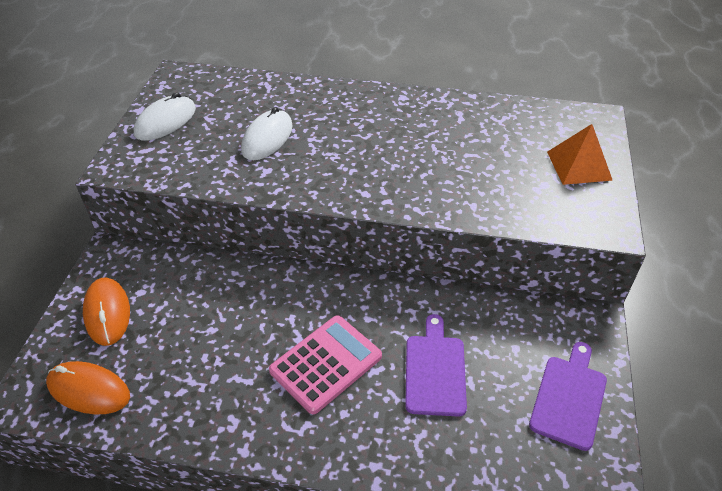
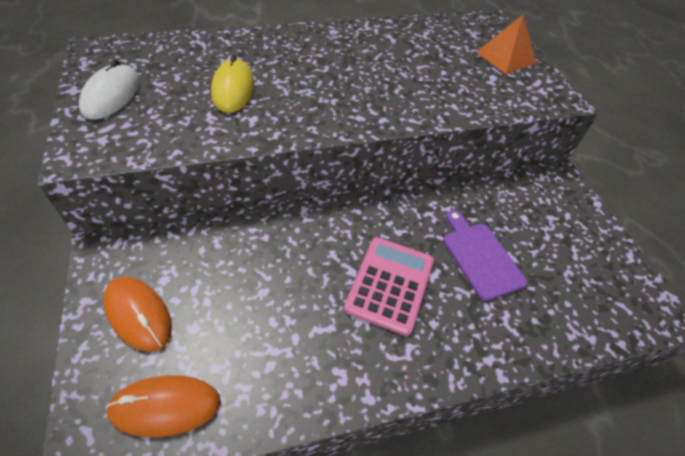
camera: 30 degrees left, 5 degrees up
(267, 138) = (233, 89): white mouse -> yellow mouse
(569, 398) = (586, 242): purple cutting board -> none

